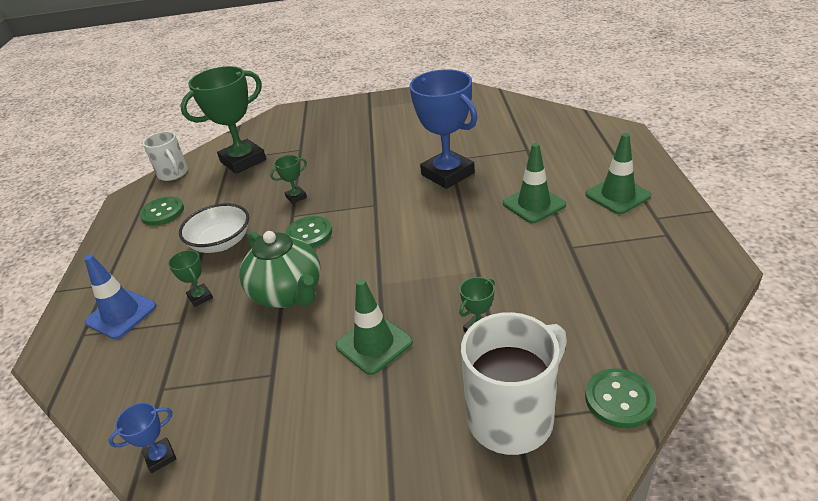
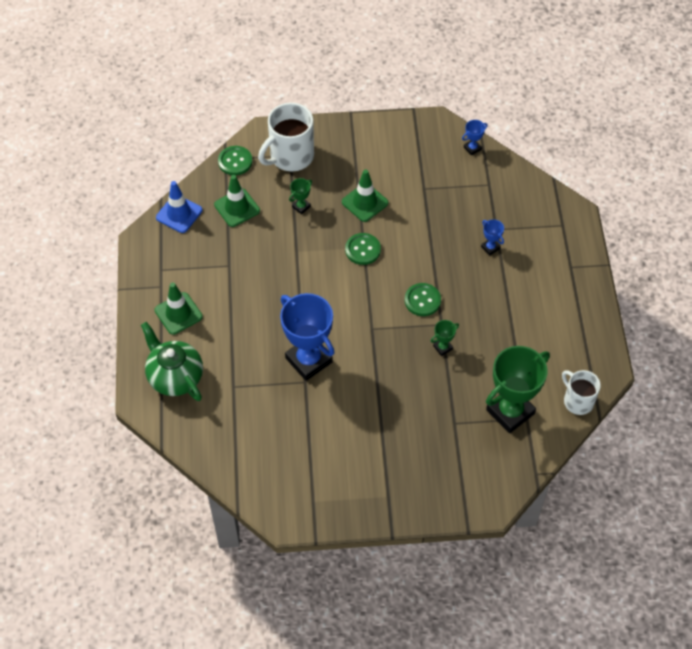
camera: 175 degrees right, 20 degrees up
(121, 314) = (542, 238): blue traffic cone -> blue traffic cone (179, 214)
(162, 212) = (561, 343): green button -> green button (362, 250)
(200, 297) = (490, 247): green trophy -> blue trophy
(221, 243) = (493, 299): white bowl -> none
(288, 293) = (427, 245): green teapot -> green teapot (175, 377)
(534, 204) = (244, 312): green traffic cone -> green traffic cone (237, 208)

